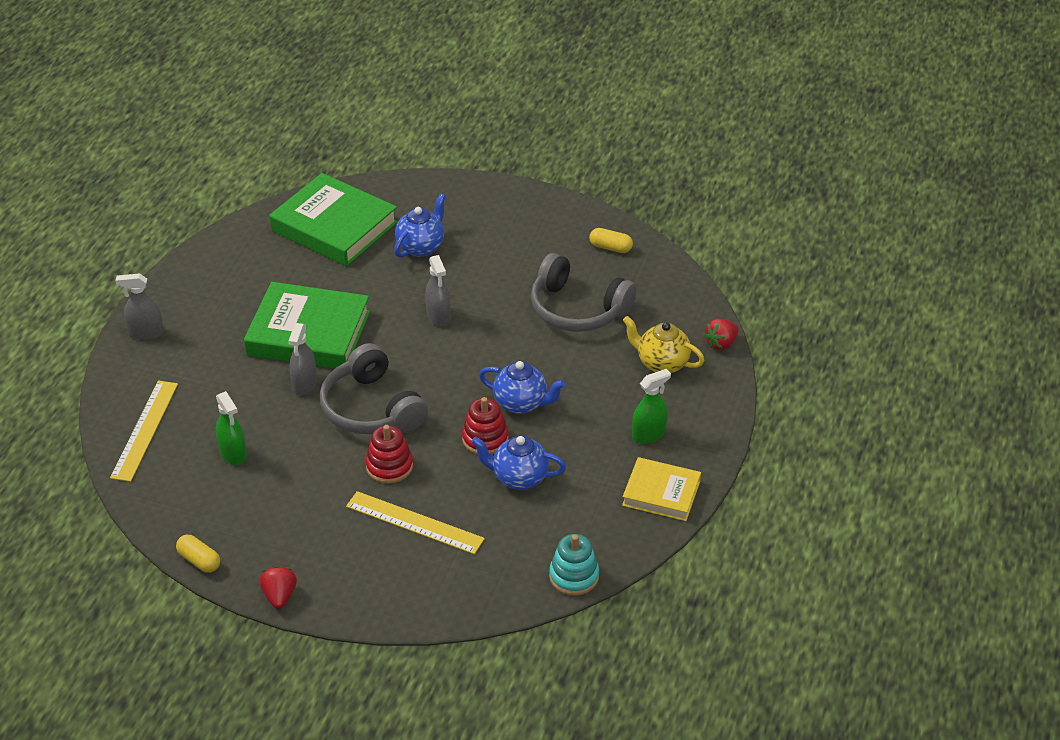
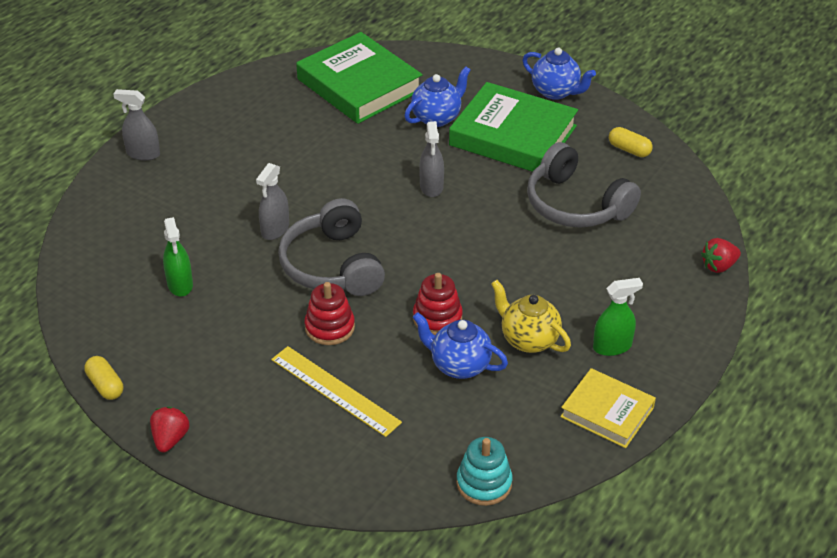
camera: 15 degrees right, 0 degrees up
(144, 430) = (105, 245): yellow ruler -> none
(308, 333) = (297, 181): green book -> green book (513, 135)
(521, 403) = (487, 289): blue teapot -> blue teapot (556, 92)
(661, 363) = (648, 275): yellow teapot -> yellow teapot (528, 340)

